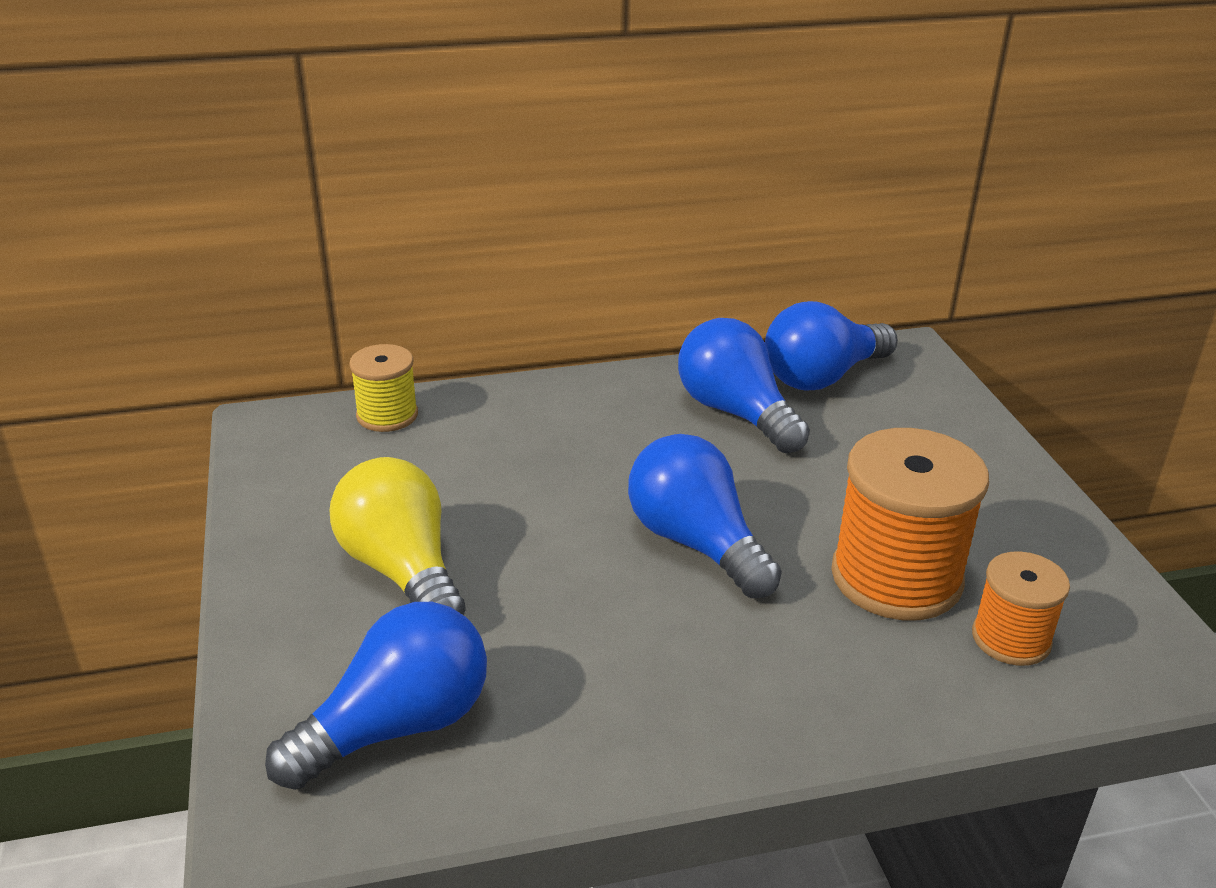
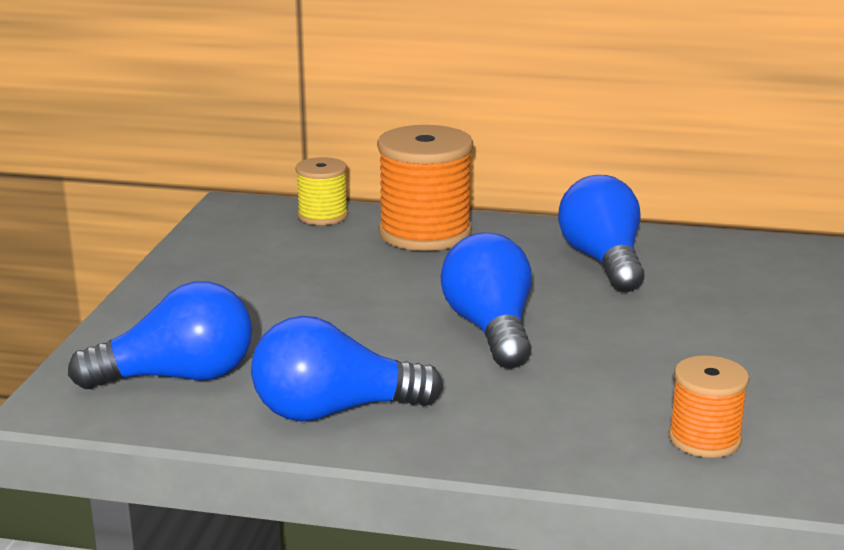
camera: 25 degrees right, 10 degrees down
(402, 570) = (255, 300): yellow light bulb -> none
(822, 377) = (705, 252): blue light bulb -> blue light bulb (334, 411)
(896, 577) = (640, 382): orange spool -> orange spool (425, 233)

